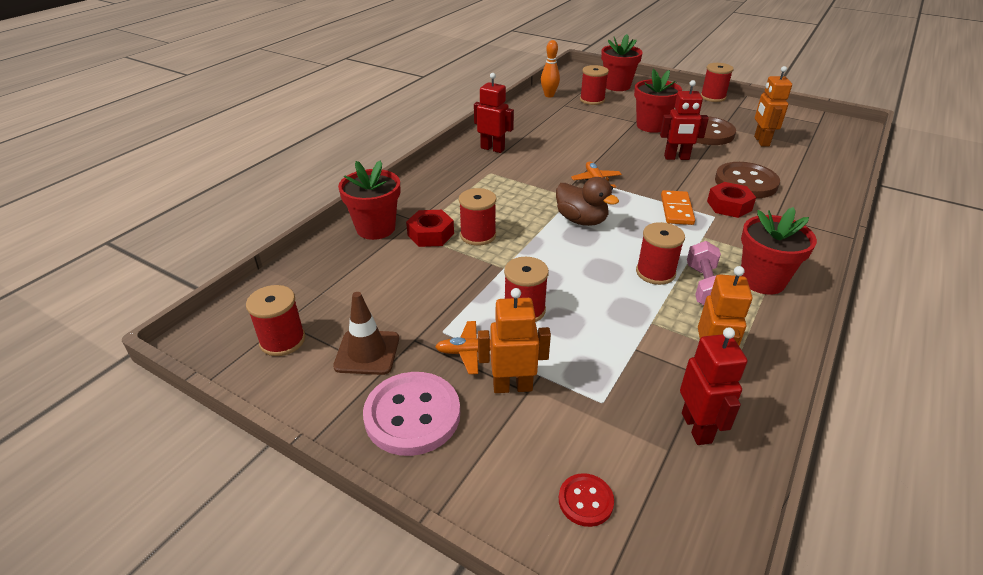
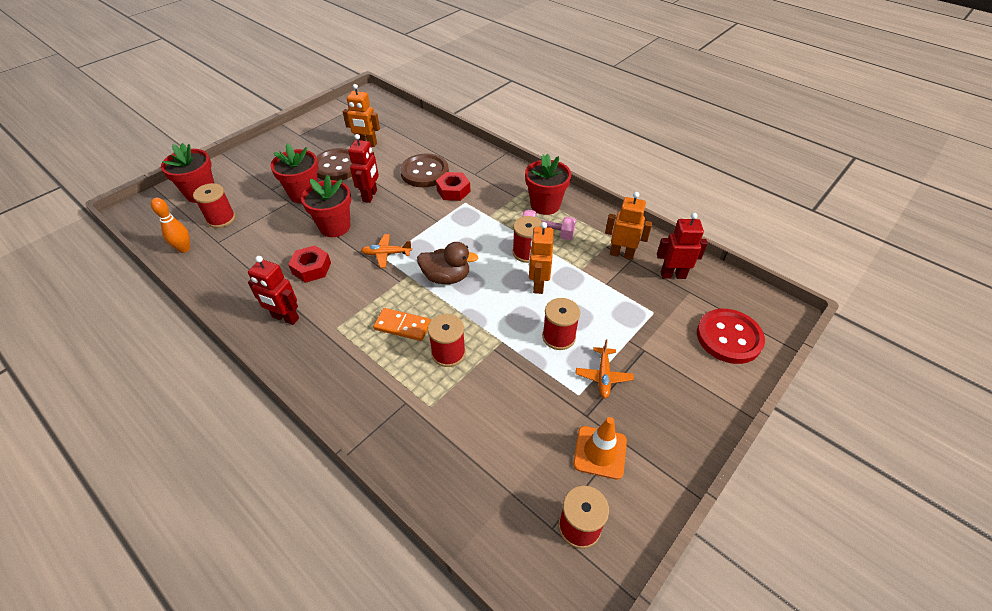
camera: 80 degrees left, 10 degrees up
(367, 352) = (600, 452): brown traffic cone -> orange traffic cone
(375, 228) = (410, 440): red flower pot -> red flower pot (335, 227)
(412, 415) = (667, 422): pink button -> none
(430, 234) = (436, 391): red nut -> red nut (311, 268)
(492, 149) = (285, 318): red robot -> red robot turned 105 degrees counterclockwise
(512, 386) = (639, 357): orange robot -> orange robot (538, 284)
(581, 220) = (446, 277): brown duck -> brown duck turned 45 degrees clockwise
(585, 501) = (729, 337): red button -> red button, size x1.99
(676, 210) = (449, 219): orange domino -> orange domino (402, 326)
(713, 97) = (272, 142): red spool -> none

